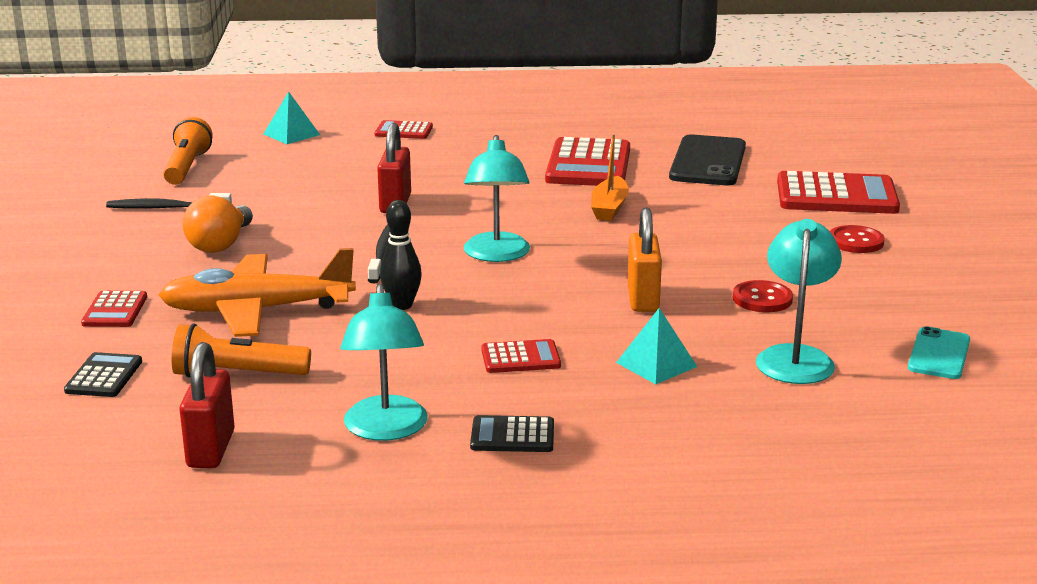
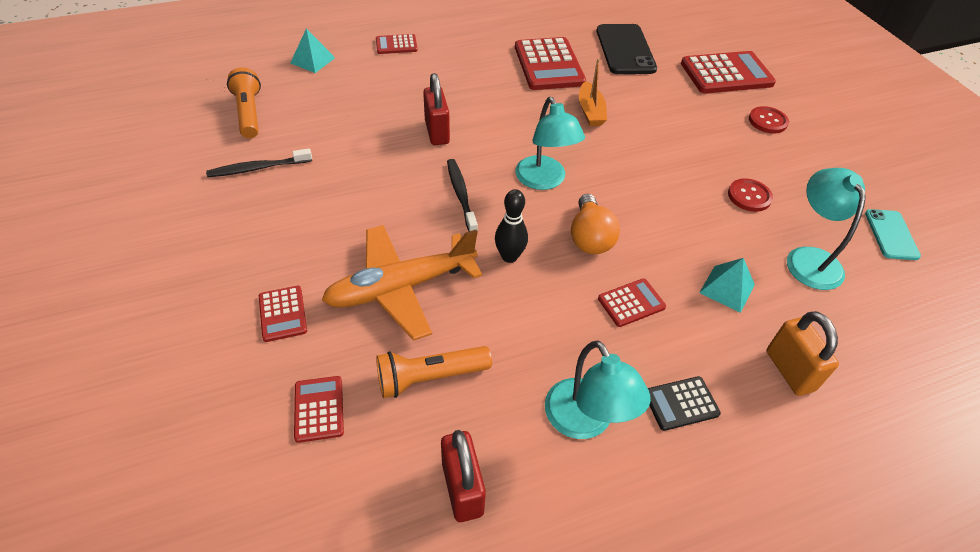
camera: 20 degrees left, 25 degrees up
(104, 376) = (319, 409): black calculator -> red calculator
(220, 244) = (327, 207): orange light bulb -> orange light bulb (590, 237)
(643, 299) = (673, 213): orange padlock -> orange padlock (789, 370)

